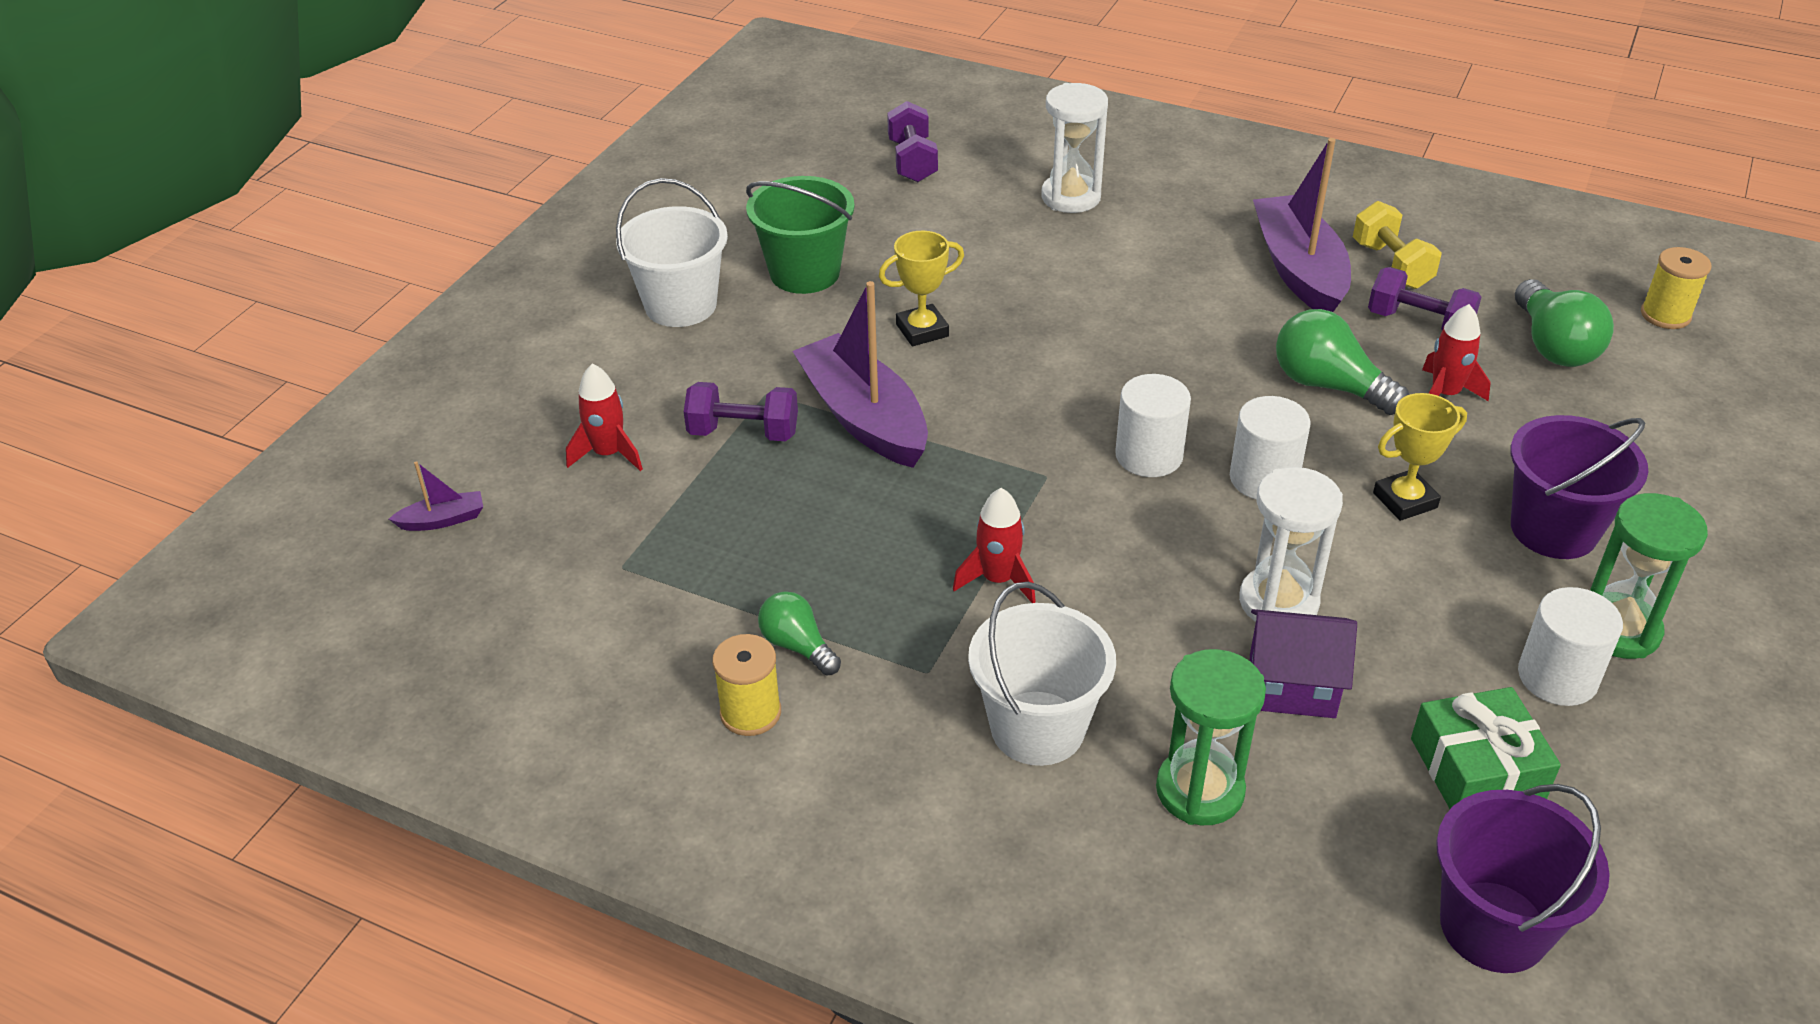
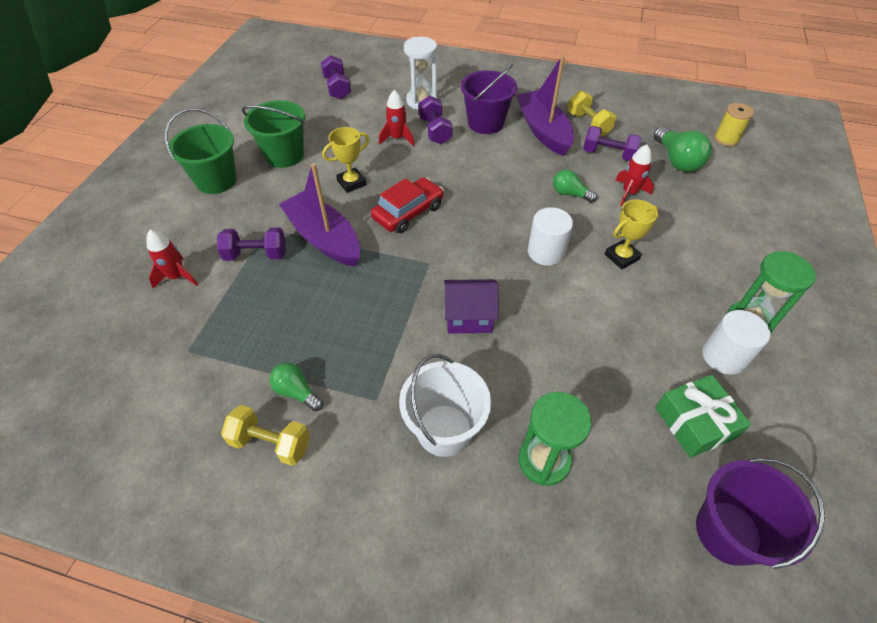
camera: 10 degrees left, 10 degrees up
(443, 520) = (76, 332): purple boat -> none
(680, 305) = (216, 180): white bucket -> green bucket
(750, 713) = (271, 443): yellow spool -> yellow dumbbell
(998, 580) = (409, 332): red rocket -> red rocket (397, 138)
(1019, 389) = (408, 212): none -> red car
(1089, 253) = (435, 131): none -> purple dumbbell
(1149, 455) = (483, 245): white cylinder -> none
(1278, 602) = (567, 327): white hourglass -> none
(1292, 686) = (583, 381): purple house -> purple house (469, 317)
(1328, 385) = (569, 194): green light bulb -> green light bulb, size x0.62
(1554, 529) = (701, 265): purple bucket -> purple bucket (486, 123)

